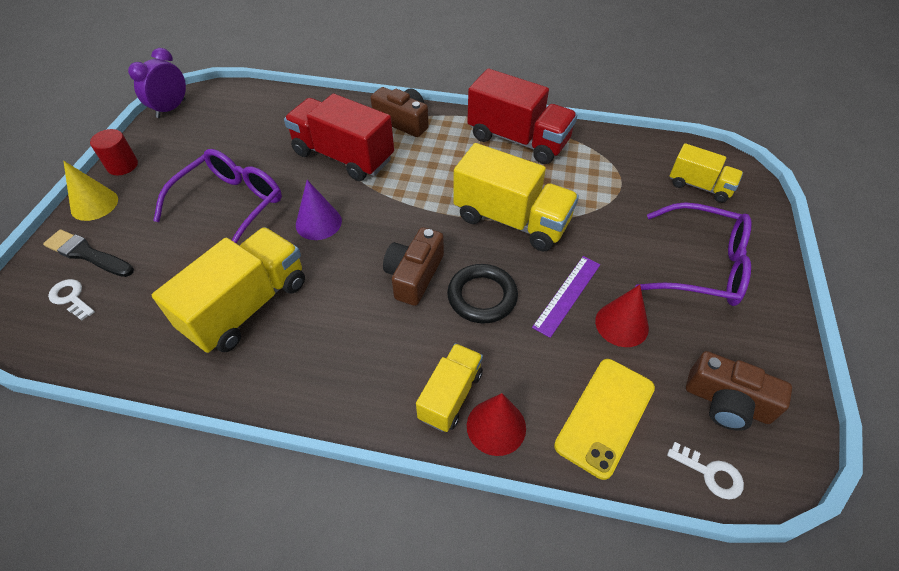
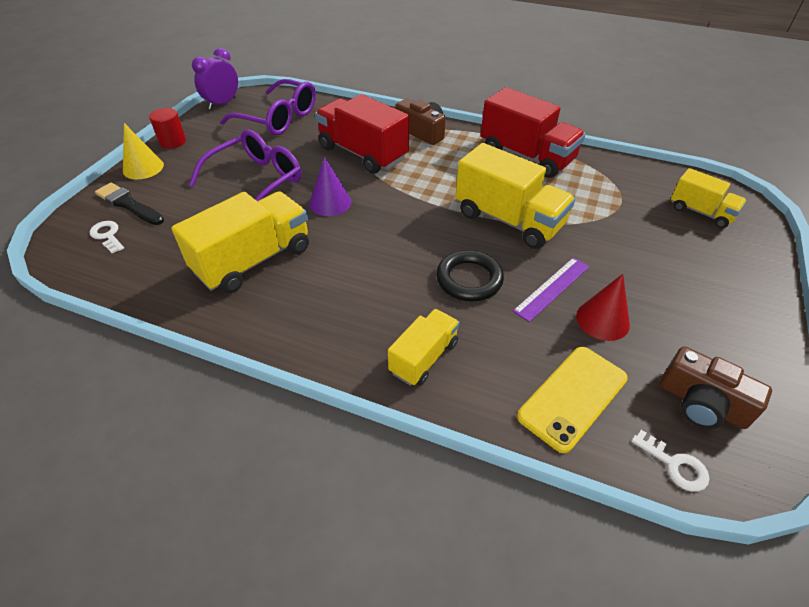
camera: 10 degrees right, 5 degrees down
(414, 275) = (408, 254): brown camera -> none
(496, 426) = (462, 390): red cone -> none
(702, 266) = (693, 280): purple glasses -> purple glasses (279, 118)

